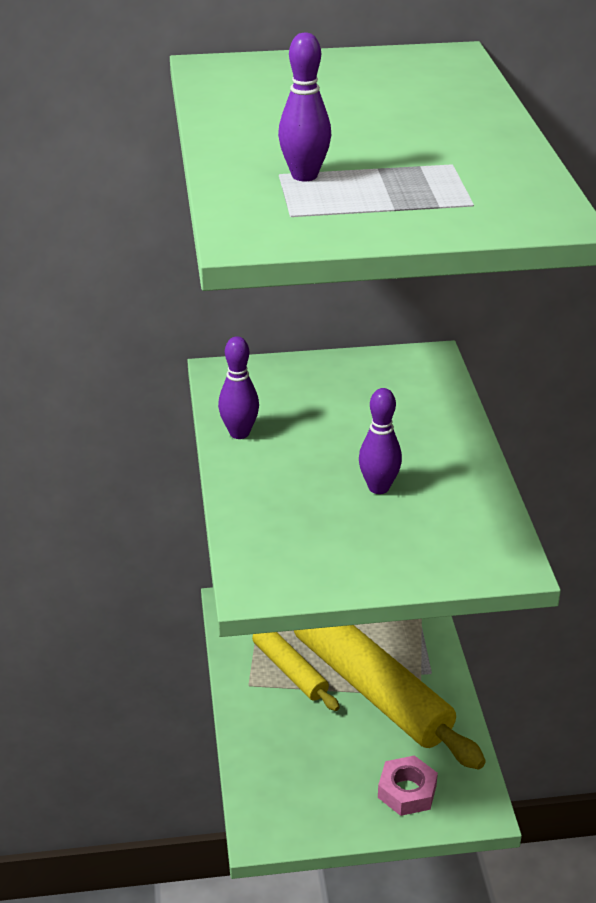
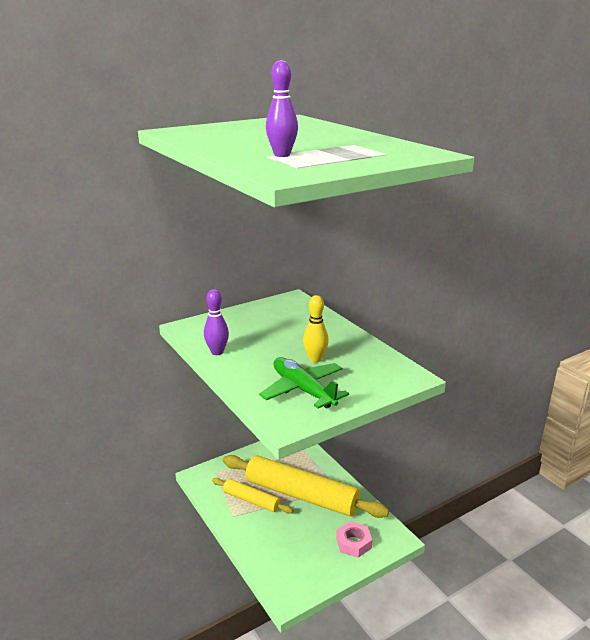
camera: 25 degrees left, 10 degrees down
(320, 538) = (303, 390): none -> green plane
(378, 487) = (315, 359): purple bowling pin -> yellow bowling pin

